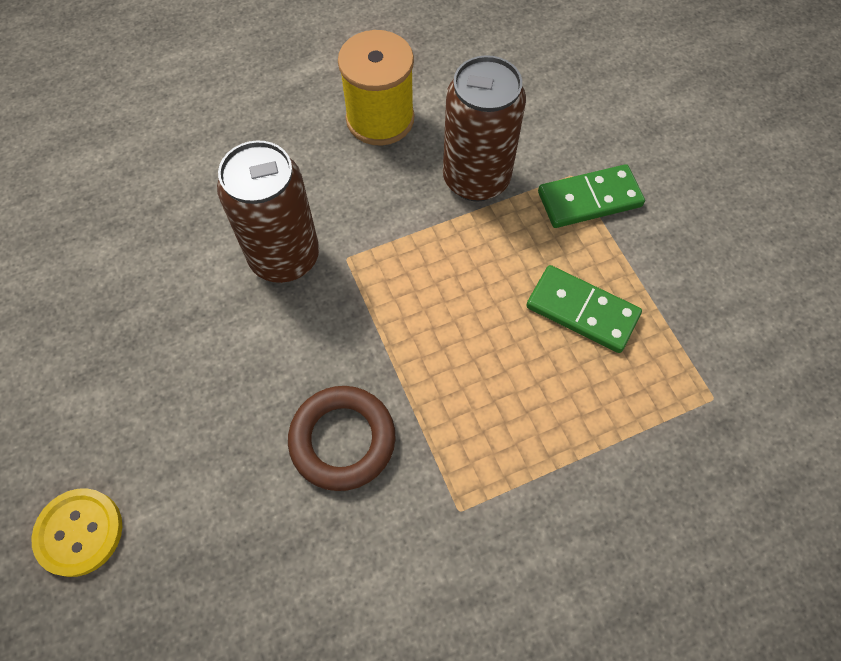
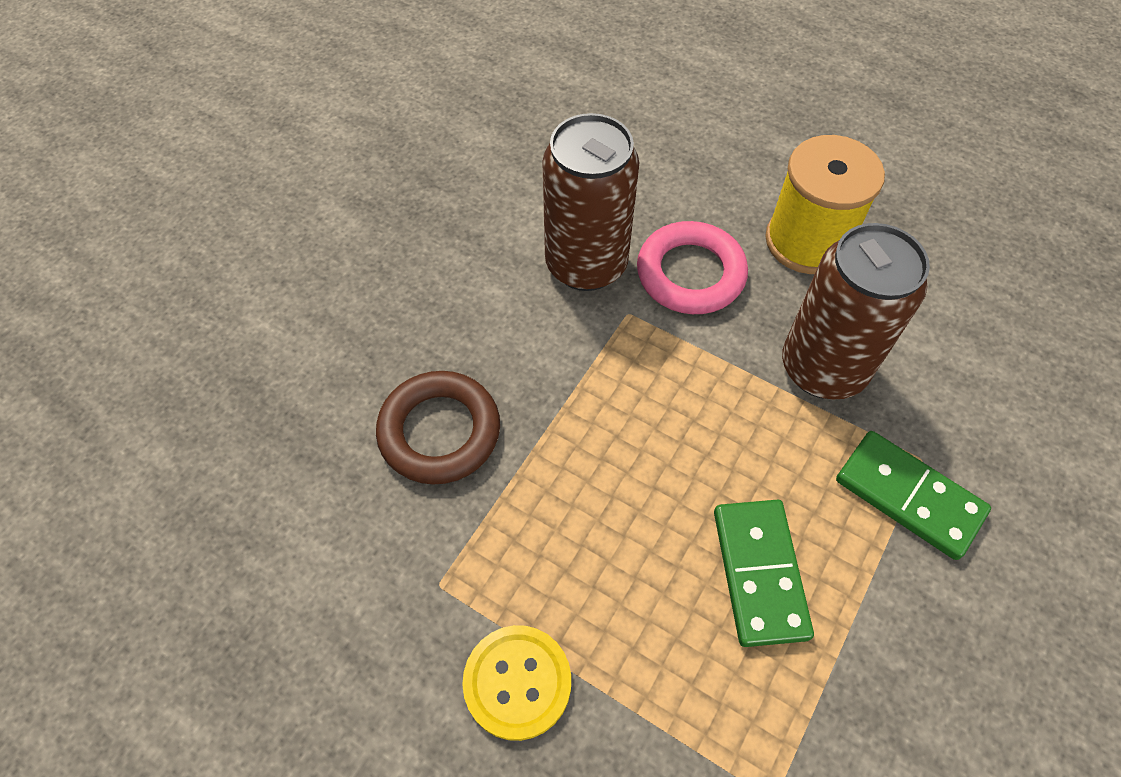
camera: 55 degrees right, 5 degrees down
(79, 532) = (227, 292): yellow button -> yellow button (517, 682)
(347, 200) = (690, 273): none -> pink ring

